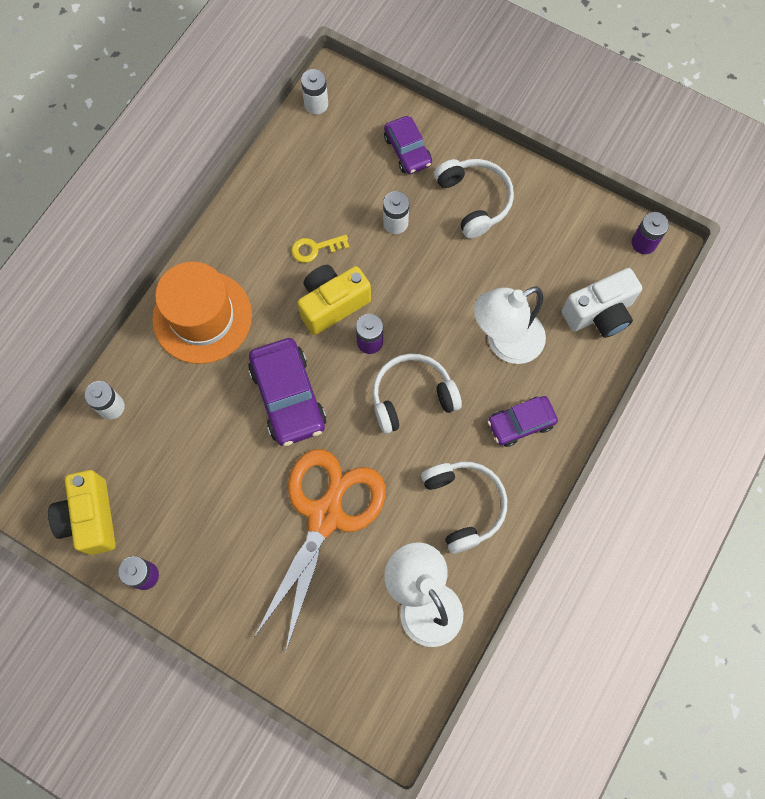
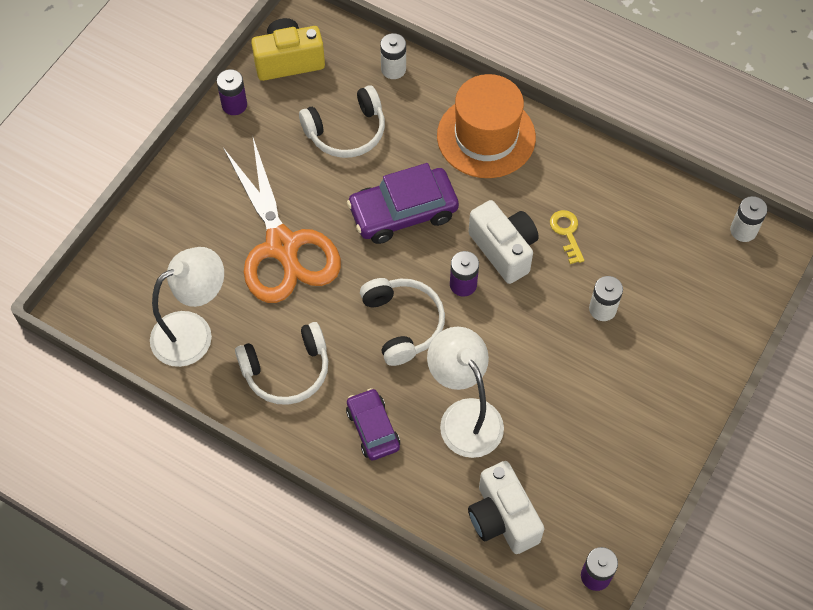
camera: 90 degrees right, 10 degrees down
(325, 515) = (283, 247): orange scissors -> orange scissors turned 45 degrees clockwise
(332, 304) = (504, 250): yellow camera -> white camera
(407, 150) = (694, 321): purple car -> none
(474, 201) = (636, 389): white headphones -> white headphones (346, 131)

